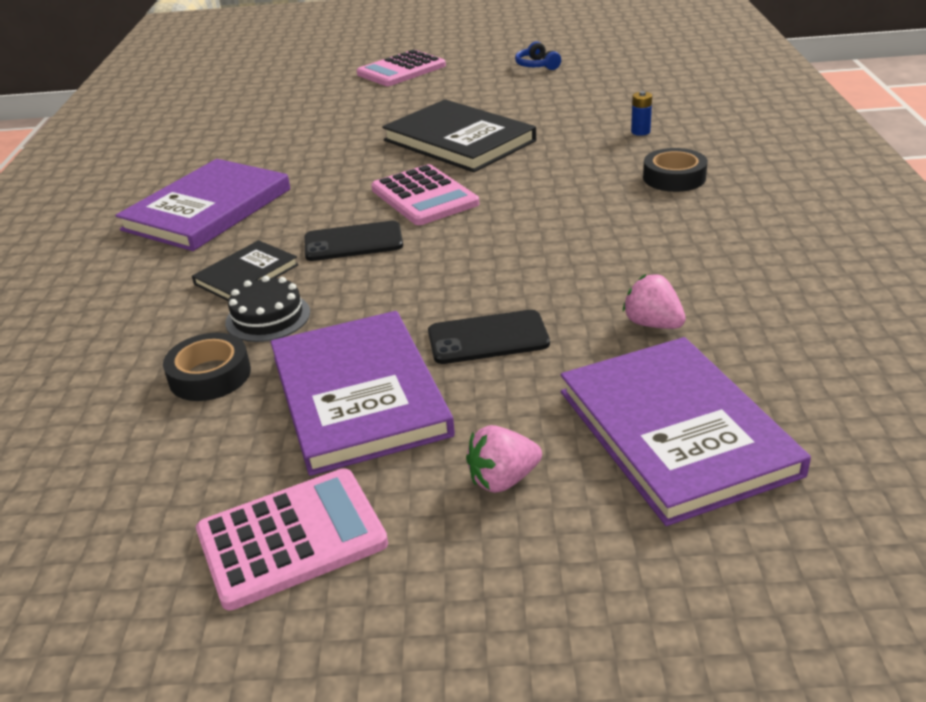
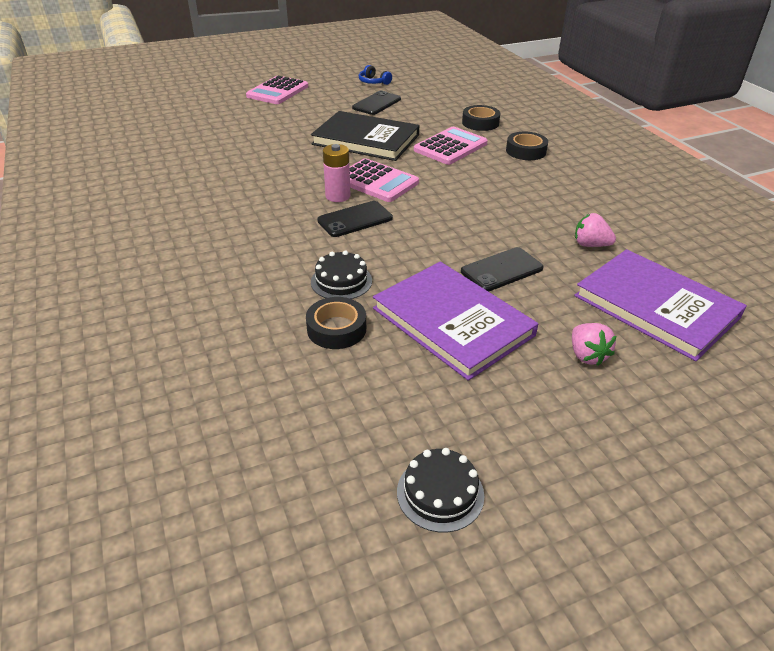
camera: 25 degrees left, 5 degrees up
(146, 610) = (440, 493): none -> black cake
(208, 209) = (221, 210): purple book -> none
(246, 274) = (297, 253): black book -> none
(292, 538) = (492, 422): pink calculator -> pink calculator (450, 147)
(358, 209) = (338, 196): none -> pink battery
(503, 479) = (587, 355): pink strawberry -> pink strawberry turned 60 degrees counterclockwise
(516, 94) = (377, 103): none -> black phone
(640, 132) = (480, 123): blue battery -> black tape

